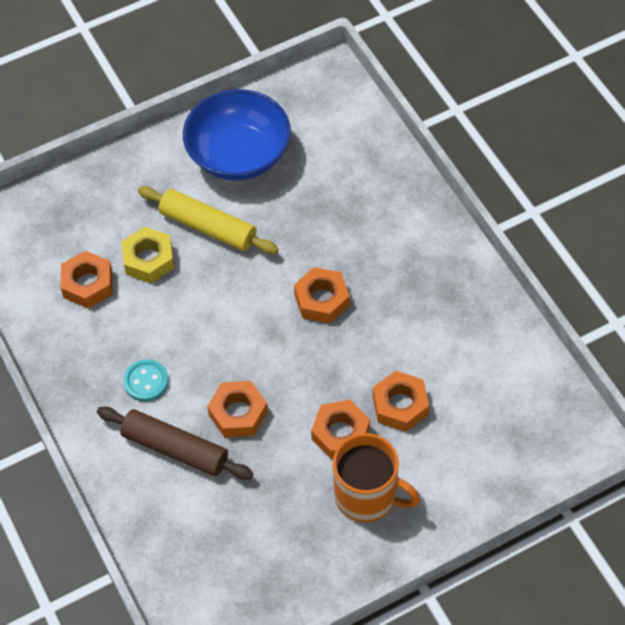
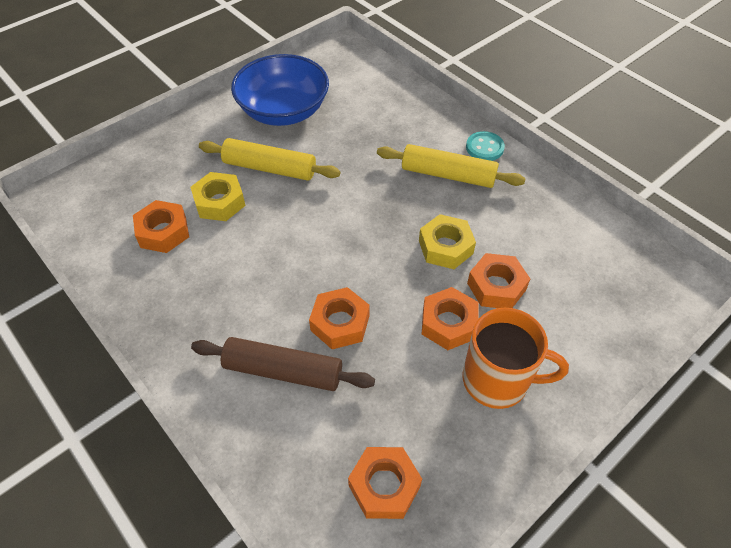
camera: 15 degrees left, 5 degrees down
(146, 381) = (238, 310): turquoise button -> turquoise button (484, 147)
(322, 300) = (391, 209): orange nut -> orange nut (384, 486)
(364, 353) = (445, 247): none -> yellow nut
(395, 270) = (448, 175): none -> yellow rolling pin

